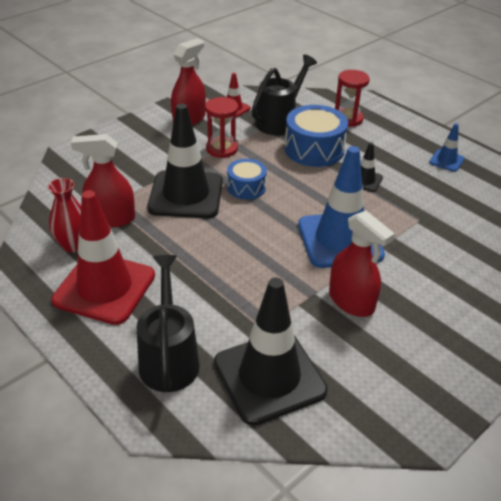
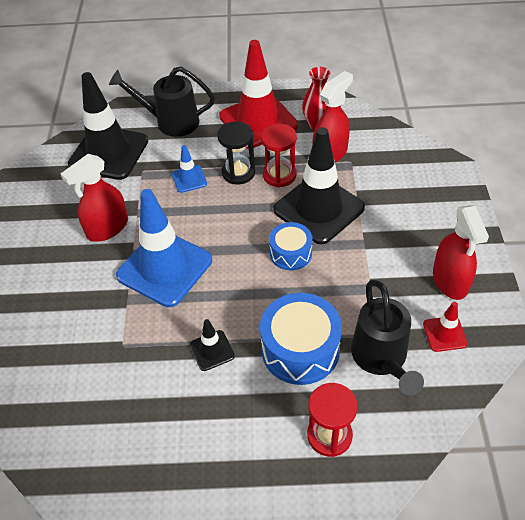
camera: 135 degrees right, 10 degrees up
(169, 358) = (171, 122): black watering can -> black watering can turned 150 degrees clockwise
(193, 260) = (238, 172): none -> black hourglass
(222, 149) = (368, 273): red hourglass -> red hourglass (279, 175)
(351, 301) = (107, 228): red spray bottle -> red spray bottle turned 45 degrees counterclockwise
(446, 161) = (163, 462): blue traffic cone -> blue traffic cone (189, 179)

